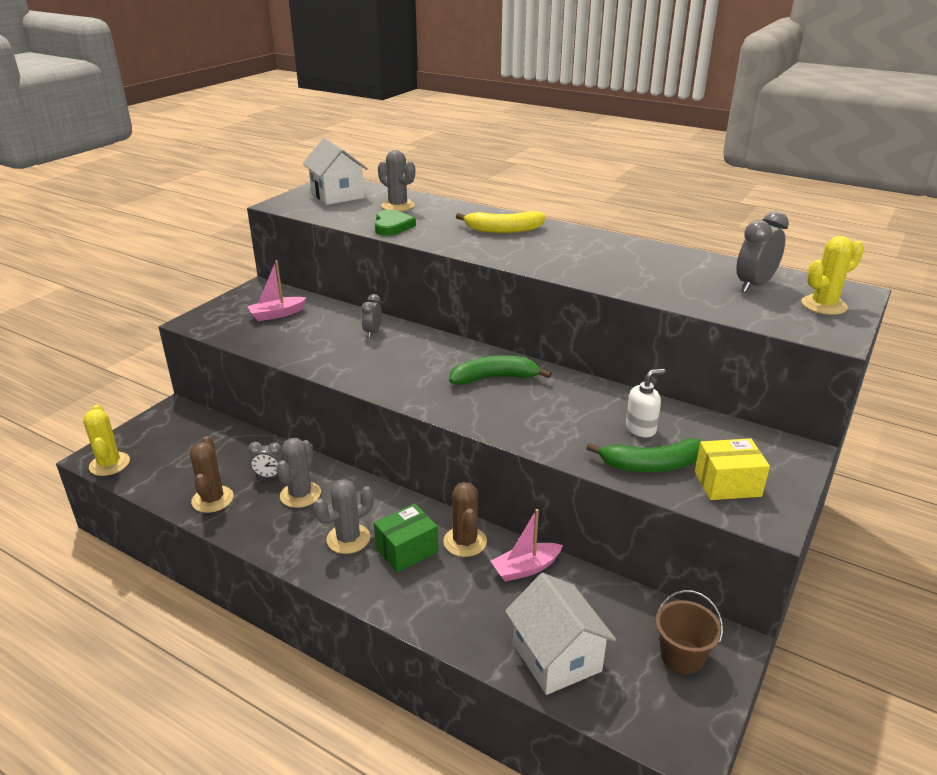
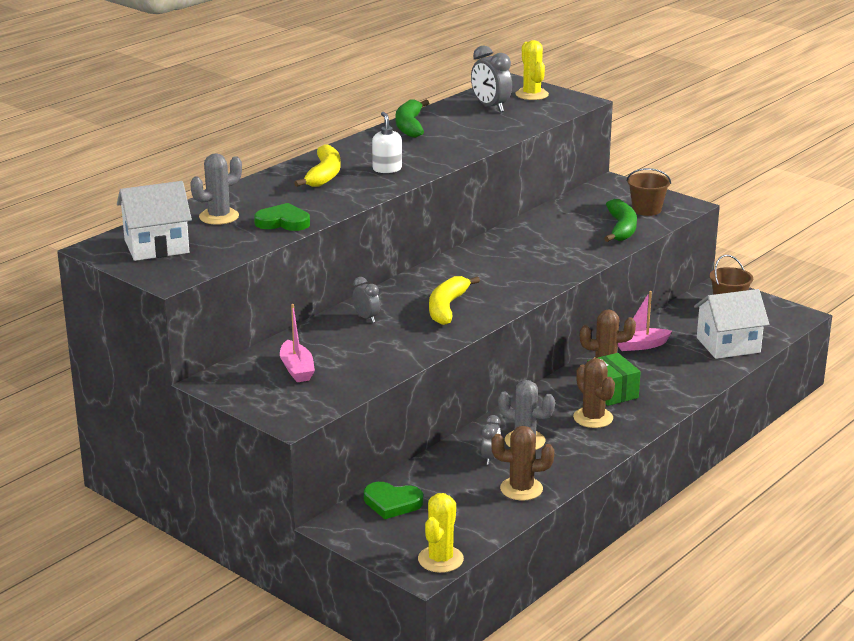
camera: 80 degrees left, 5 degrees down
(109, 464) = (440, 559): yellow cactus -> yellow cactus turned 60 degrees counterclockwise
(201, 431) = (392, 503): none -> green heart
(348, 539) = (593, 418): grey cactus -> brown cactus
(372, 332) = (366, 318): grey clock -> grey clock turned 150 degrees counterclockwise
(400, 368) = (447, 307): none -> yellow banana
(494, 378) = (480, 268): green banana -> green banana (409, 126)
(526, 568) = (640, 345): pink boat -> pink boat turned 90 degrees clockwise
(641, 428) = (573, 225): white soap dispenser -> white soap dispenser (387, 169)
(727, 484) = (646, 210): yellow box -> brown bucket

